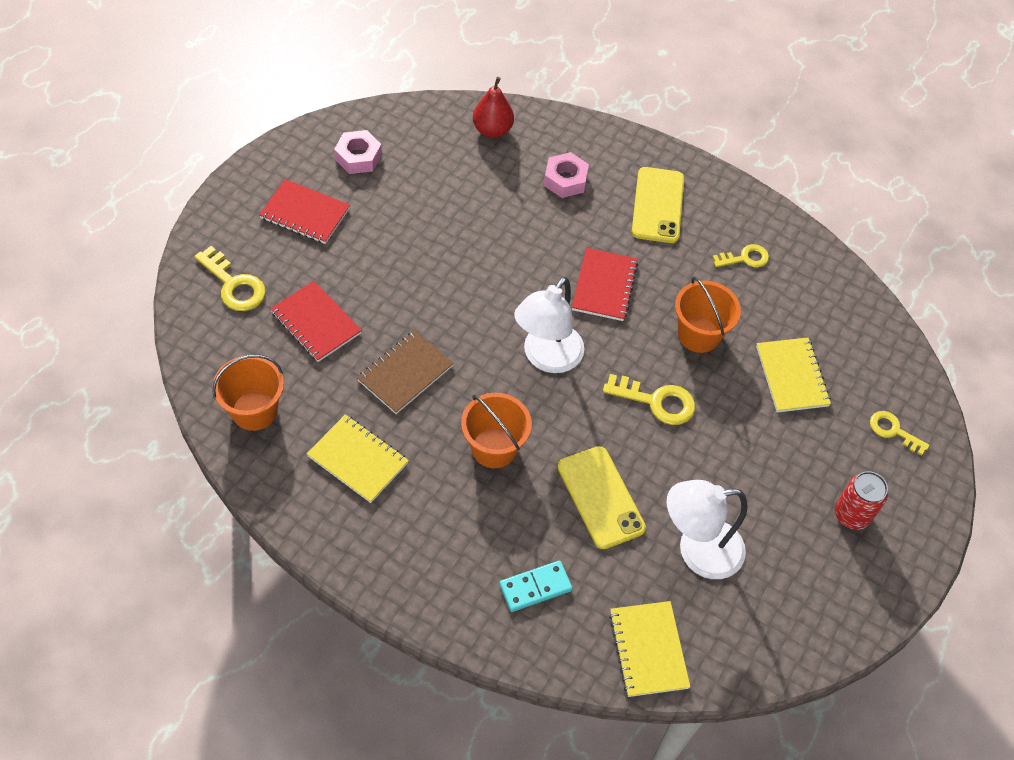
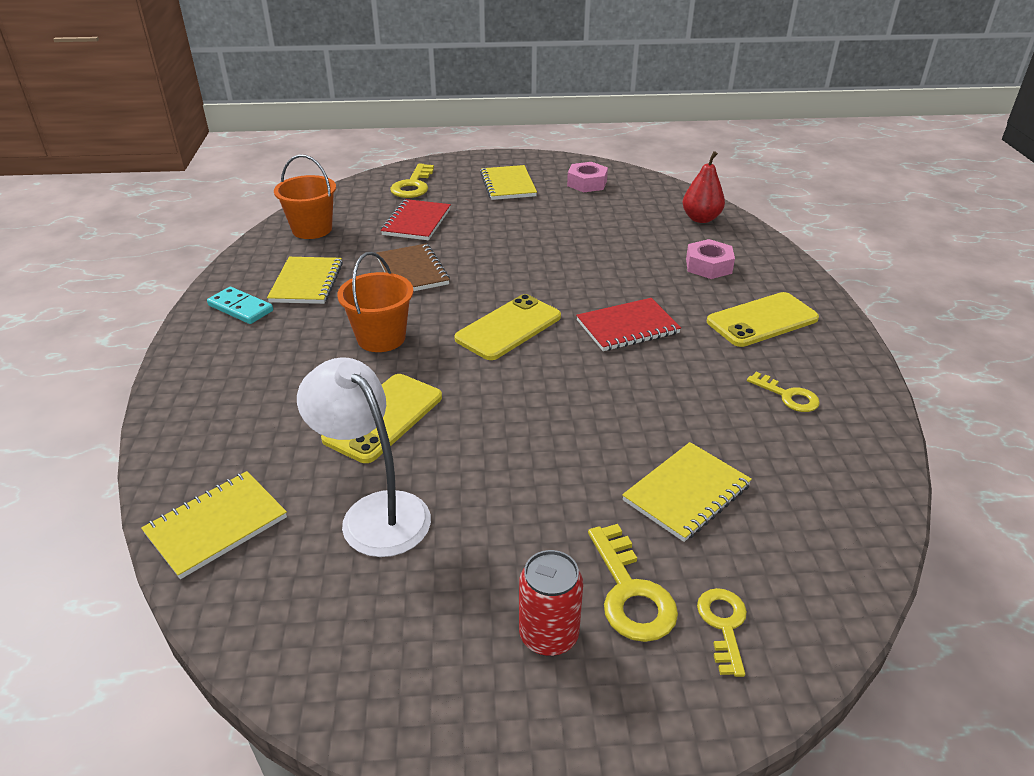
camera: 60 degrees right, 20 degrees down
(305, 213) = (508, 185): red notebook -> yellow notebook
(405, 373) = (412, 271): brown notebook -> brown notebook turned 60 degrees clockwise
(535, 587) = (245, 418): turquoise domino -> turquoise domino (241, 308)
(546, 358) = (508, 328): white lamp -> yellow phone
(656, 401) = (535, 408): yellow key -> yellow key (630, 593)
(698, 334) = (650, 403): orange bucket -> none

